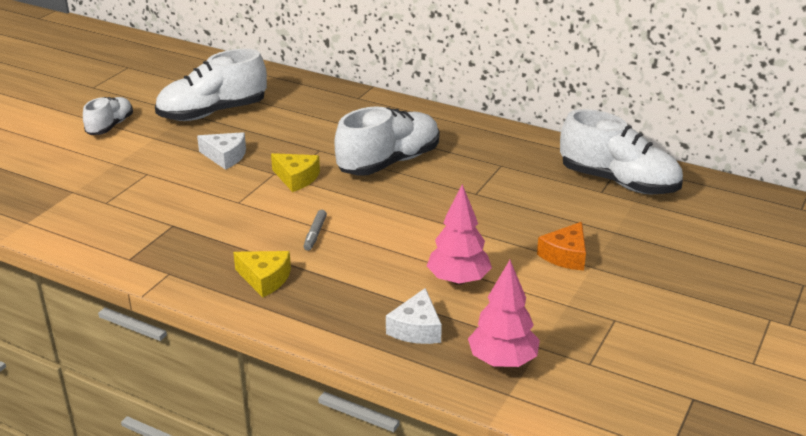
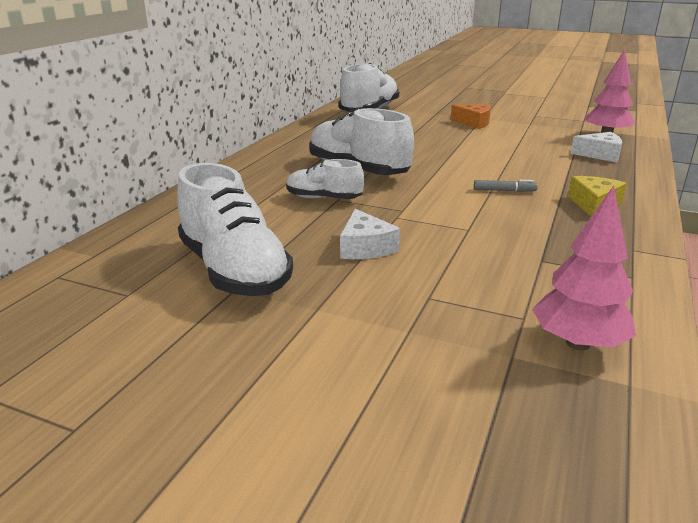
camera: 95 degrees left, 5 degrees down
(110, 126) = (275, 363): white shoe -> white shoe (324, 198)
(225, 156) = (365, 247): white cheese -> white cheese turned 150 degrees clockwise
(296, 178) = (404, 205): yellow cheese -> none
(458, 280) = (529, 146): pink tree -> pink tree (577, 343)

